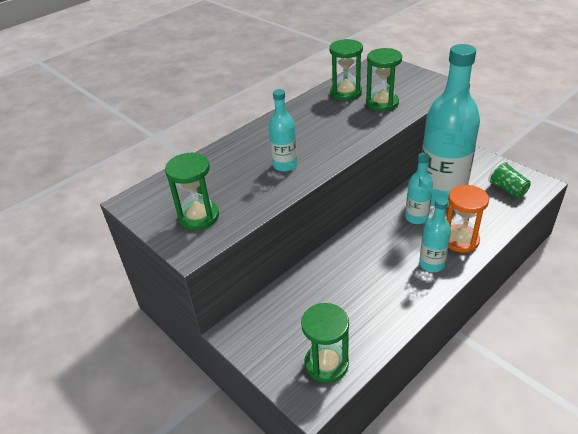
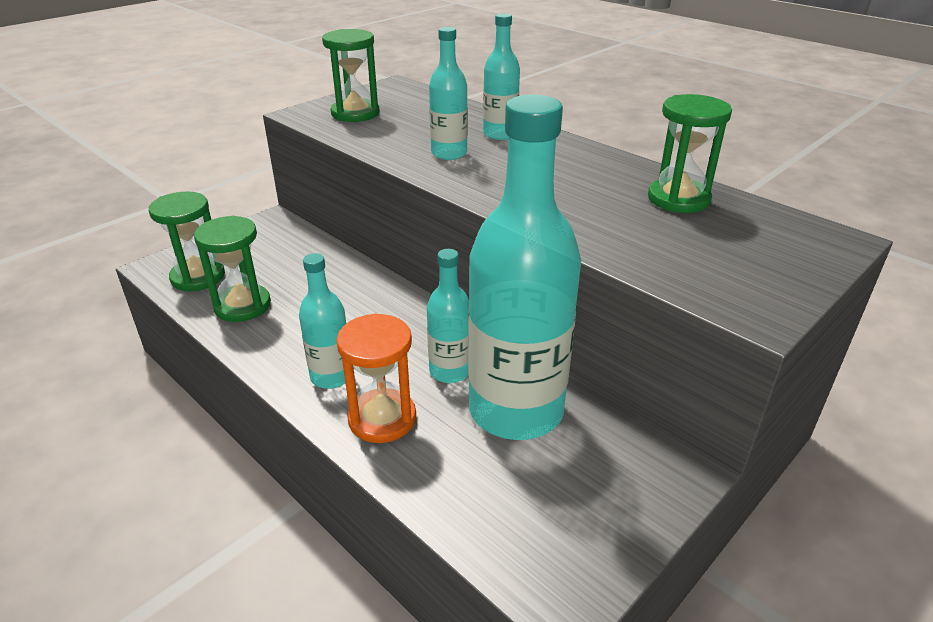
camera: 85 degrees right, 5 degrees down
(253, 146) = (500, 134): none -> turquoise bottle
(382, 103) = (646, 232): green hourglass -> green hourglass (242, 305)
(507, 189) = (537, 523): green cup -> none

